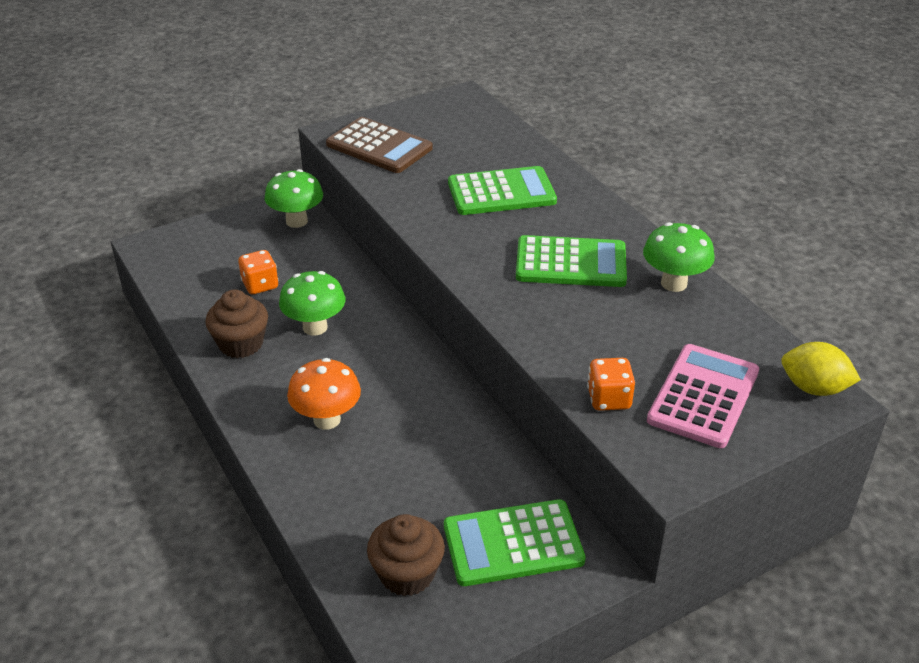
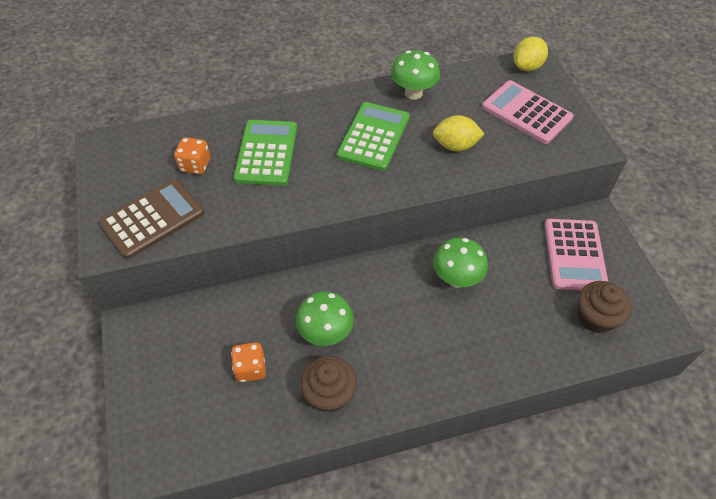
camera: 75 degrees left, 15 degrees up
(296, 221) = (164, 325): green mushroom -> green mushroom (456, 279)
(327, 420) = (440, 341): orange mushroom -> none
(513, 543) = (574, 255): green calculator -> pink calculator
(592, 333) = (455, 146): none -> yellow lemon
(609, 399) = (522, 155): orange dice -> orange dice (195, 165)

